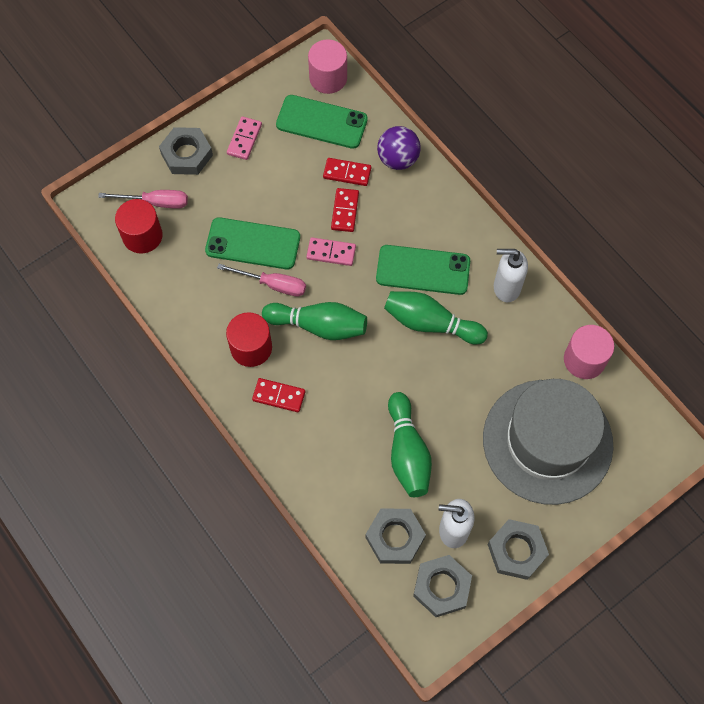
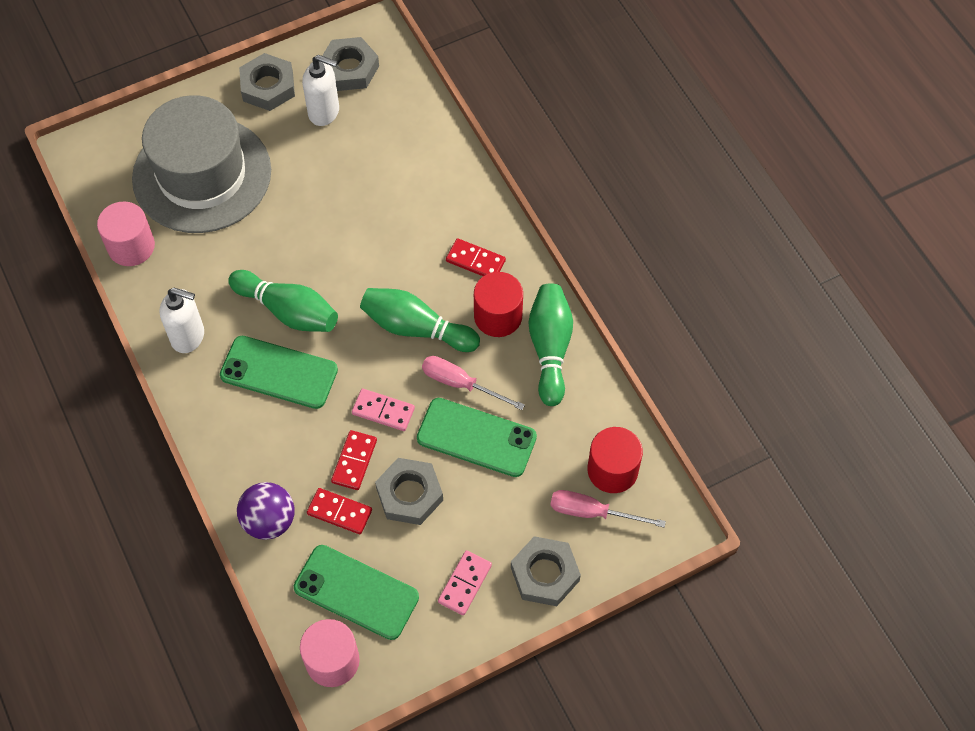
camera: 170 degrees left, 5 degrees down
(395, 537) = (383, 114): grey nut -> grey nut (409, 494)
(407, 452) = (350, 186): green bowling pin -> green bowling pin (550, 349)

